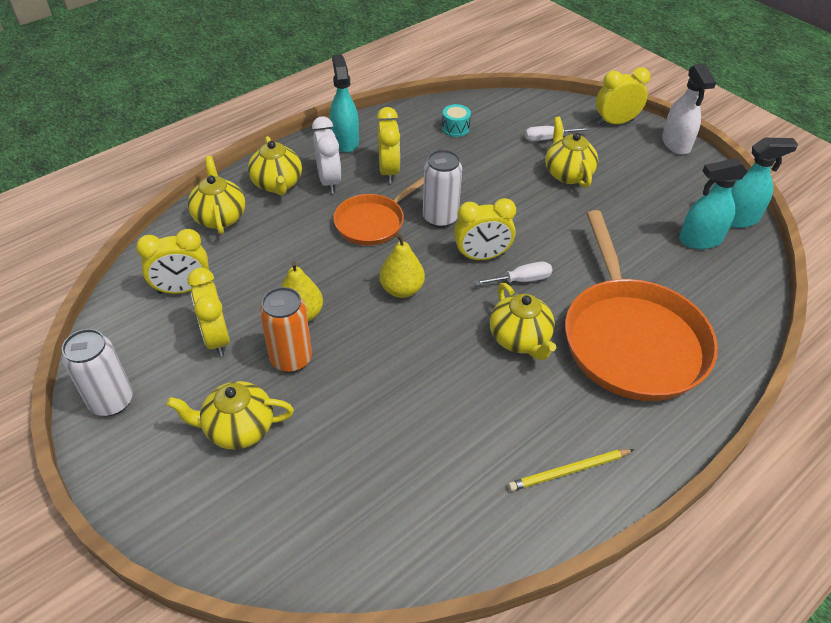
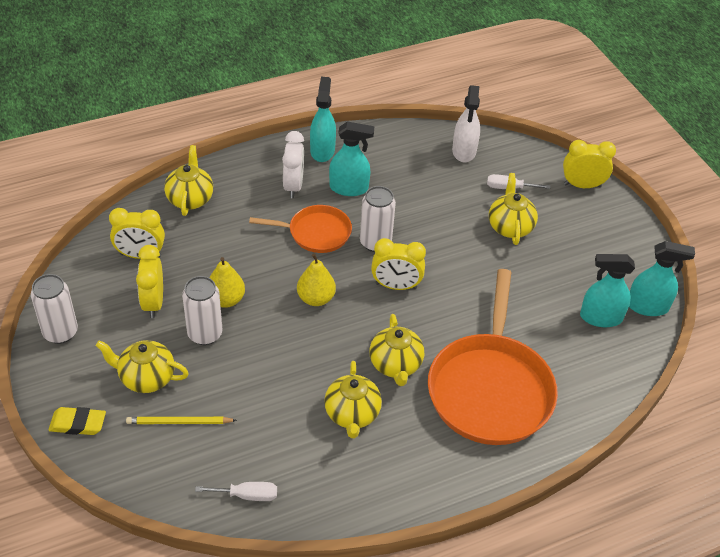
camera: 15 degrees right, 0 degrees up
(169, 510) = (78, 423): none -> yellow eraser
(277, 184) = (248, 179): yellow teapot -> yellow teapot (352, 414)
(291, 359) = (205, 334): orange can -> white can
(372, 222) = (316, 233): orange pan -> orange pan turned 150 degrees counterclockwise
(388, 171) = (349, 188): yellow clock -> turquoise spray bottle
(455, 128) = (427, 159): turquoise drum -> none
(522, 280) = (421, 315): white screwdriver -> white screwdriver (247, 495)
(569, 471) = (385, 478): yellow pencil -> yellow pencil (179, 422)
(676, 144) = (630, 220): white spray bottle -> white spray bottle (464, 151)

